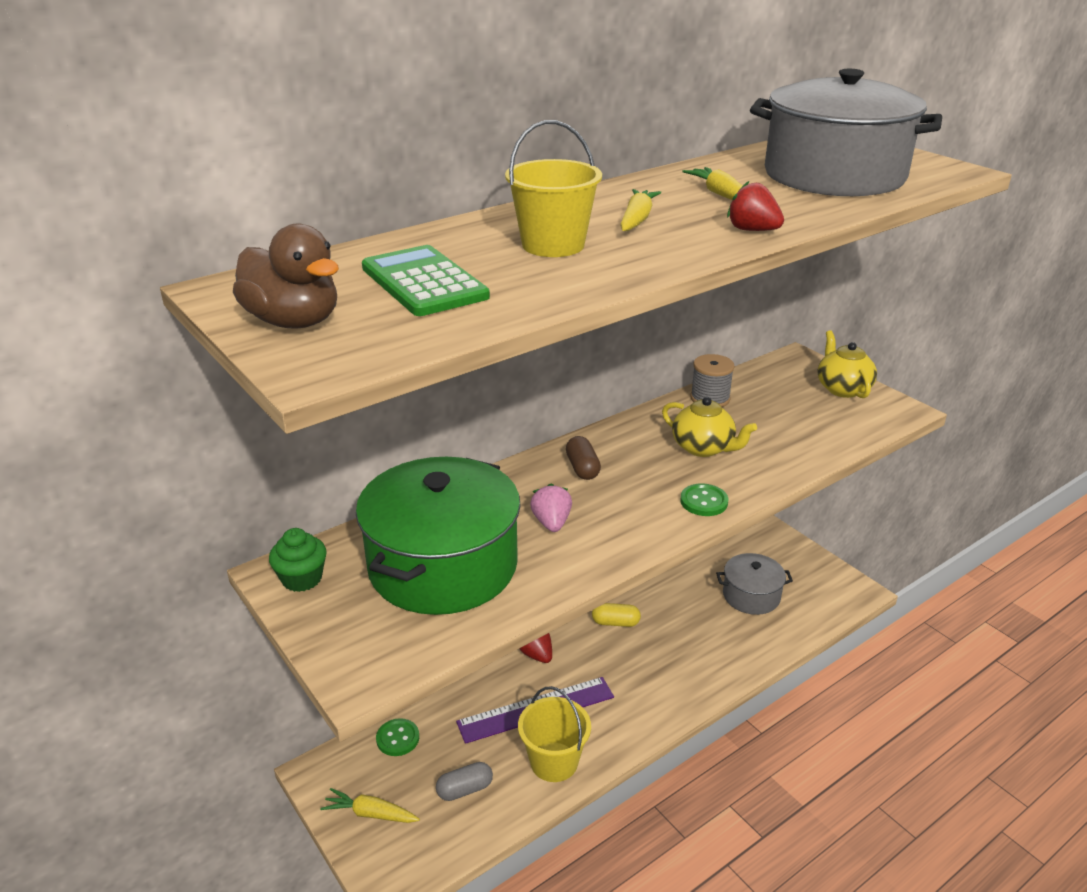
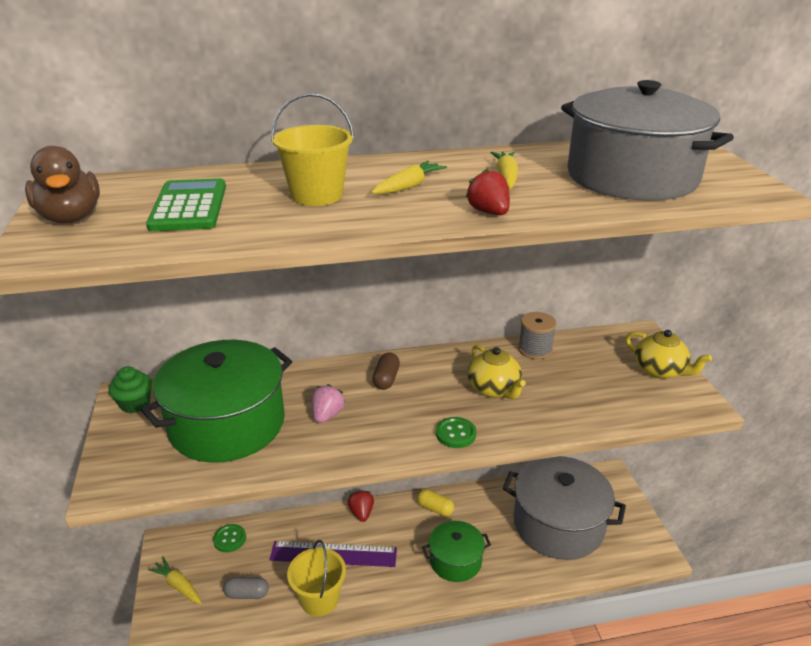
camera: 25 degrees right, 0 degrees up
(673, 668) = (455, 560): none -> green pot
(751, 596) = (558, 524): grey pot -> grey pot, size x1.82
(842, 388) = (660, 370): yellow teapot -> yellow teapot turned 120 degrees clockwise

